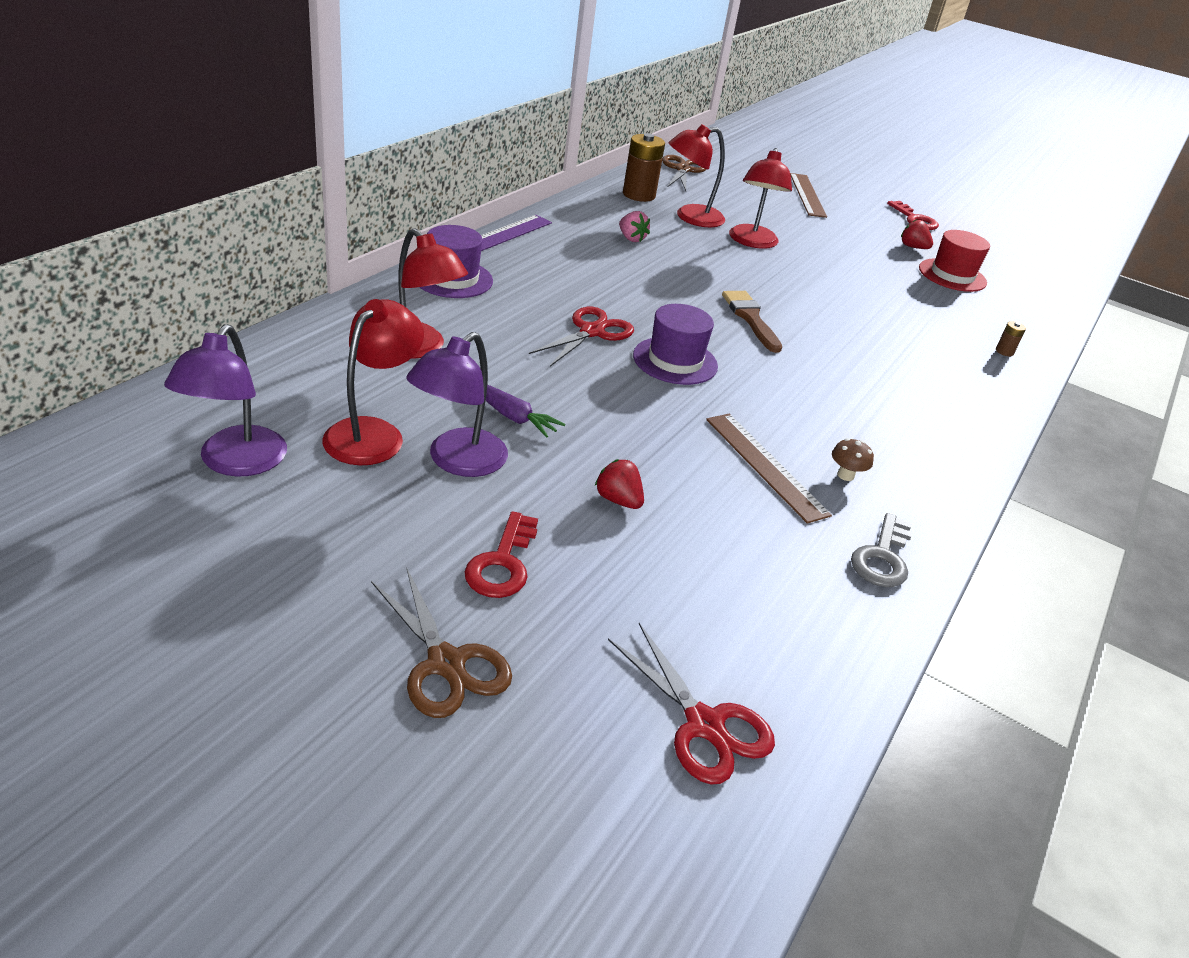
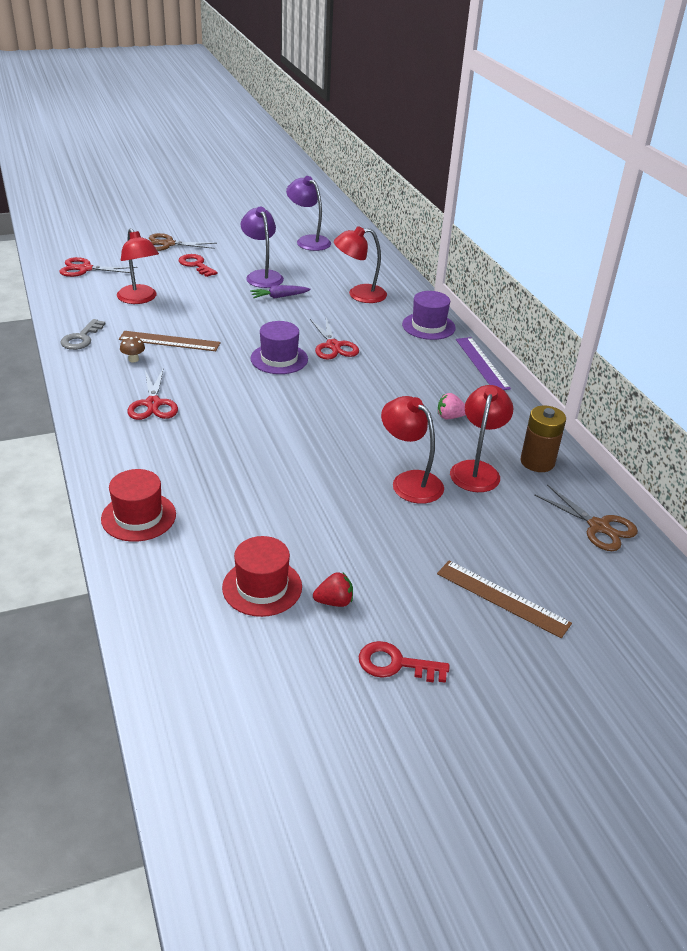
camera: 130 degrees right, 0 degrees up
(373, 433) = (300, 266): red lamp -> red lamp (139, 299)
(618, 500) = (197, 297): red strawberry -> none
(750, 318) = (297, 412): brown brush -> none
(882, 557) = (81, 338): grey key -> grey key turned 135 degrees counterclockwise
(886, 414) = (153, 404): none -> red scissors
(1004, 351) = (138, 517): brown battery -> red hat

